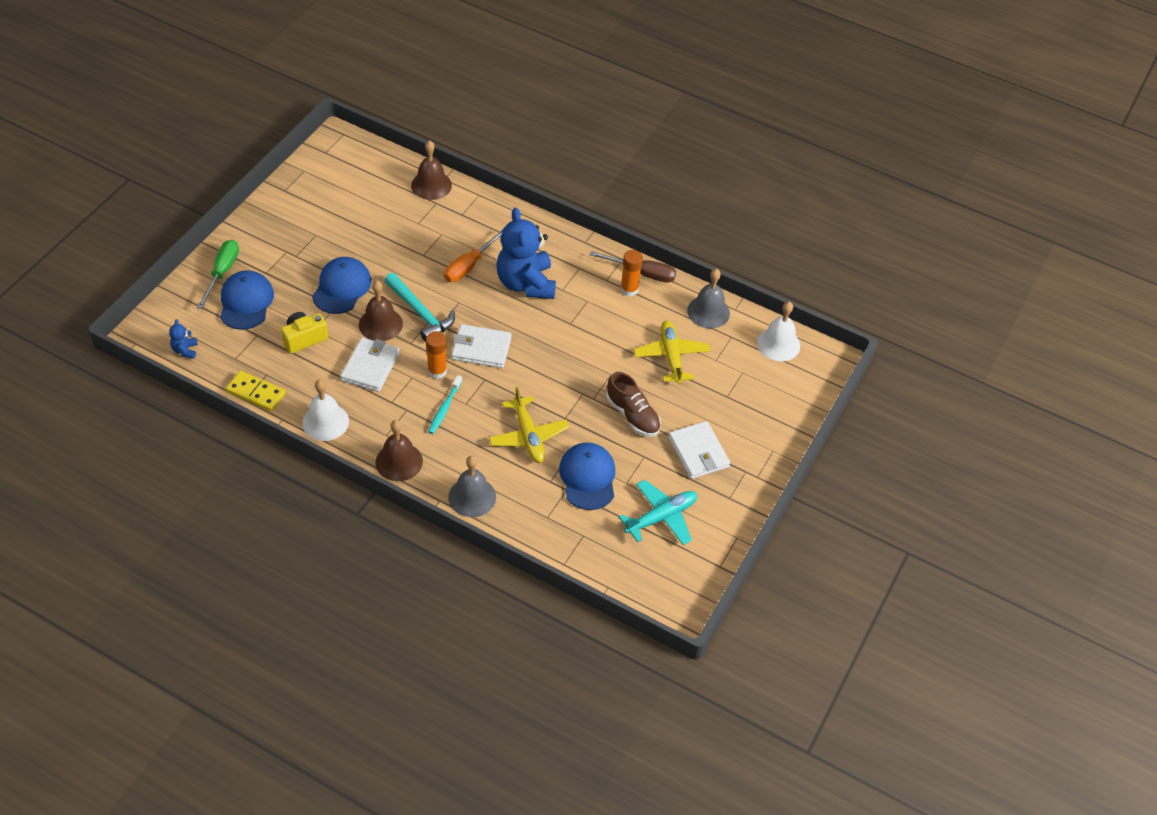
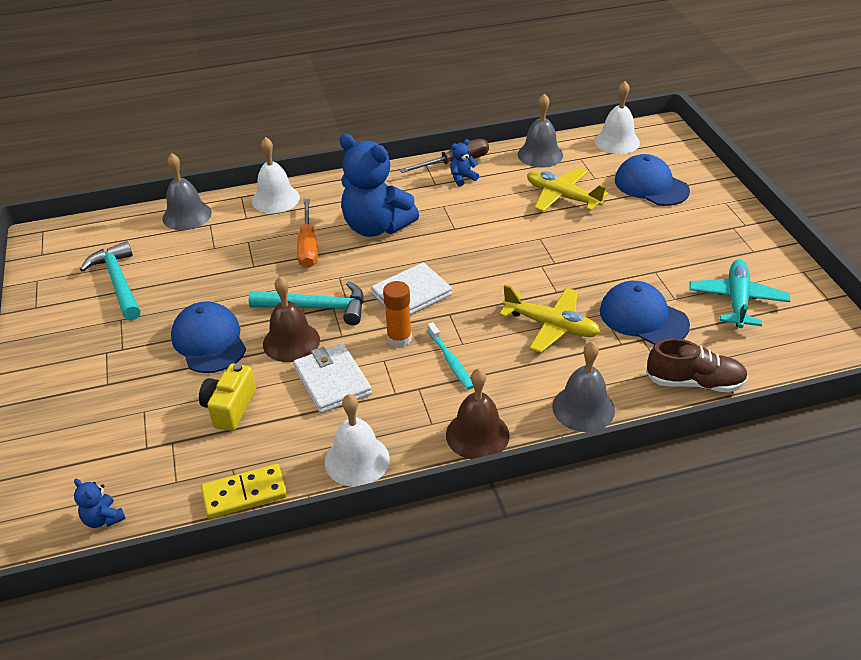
camera: 40 degrees left, 10 degrees down
(222, 272) = (54, 417): green screwdriver -> none
(246, 302) = (119, 423): blue cap -> blue cap (651, 185)
(341, 207) = (118, 282): none -> turquoise hammer
(431, 185) = (187, 215): brown bell -> grey bell
(495, 213) = (275, 199): none -> white bell
(629, 289) = (462, 178): orange glue stick -> blue teddy bear
(632, 415) = (601, 252): brown shoe -> brown shoe (694, 382)
(698, 452) = (684, 240): white wallet -> none

